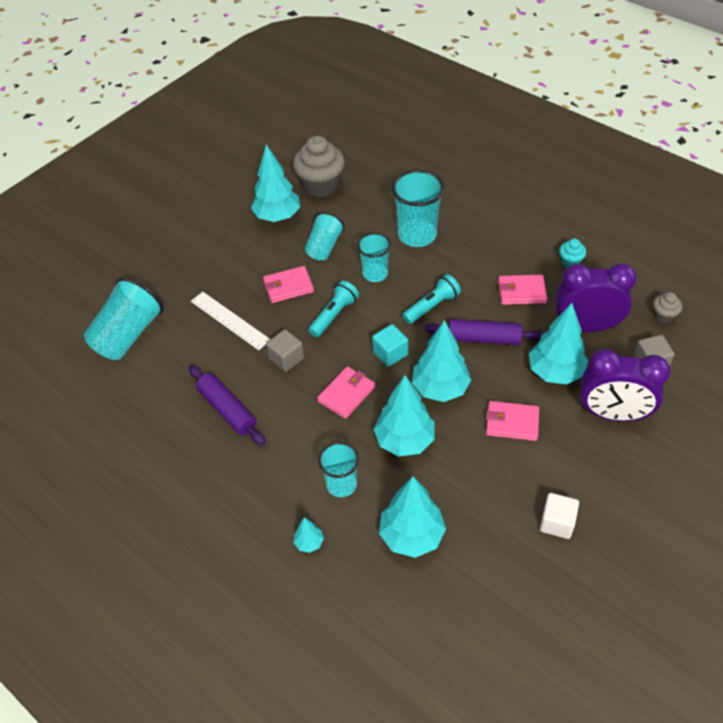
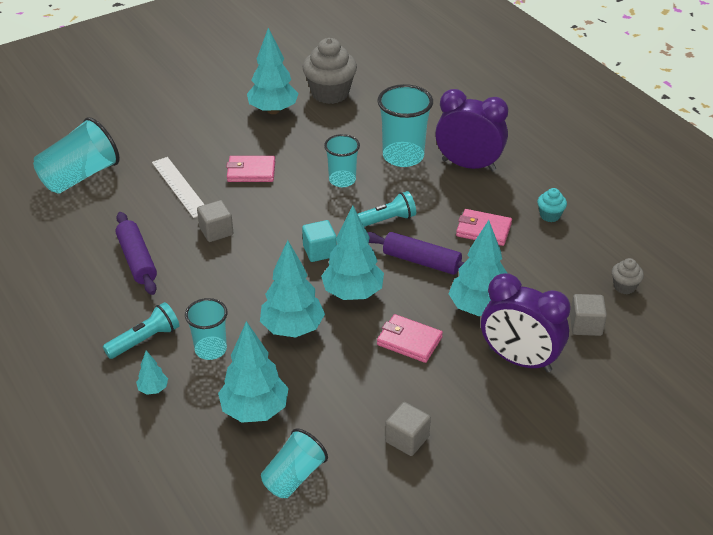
camera: 15 degrees right, 10 degrees down
(324, 247) = (304, 146): turquoise cup -> turquoise cup (293, 476)
(334, 315) = (282, 206): turquoise flashlight -> turquoise flashlight (145, 340)
(346, 394) = (257, 275): pink wallet -> none
(557, 523) = (407, 439): white cube -> grey cube
(586, 326) = (534, 276): purple clock -> purple clock (468, 165)

